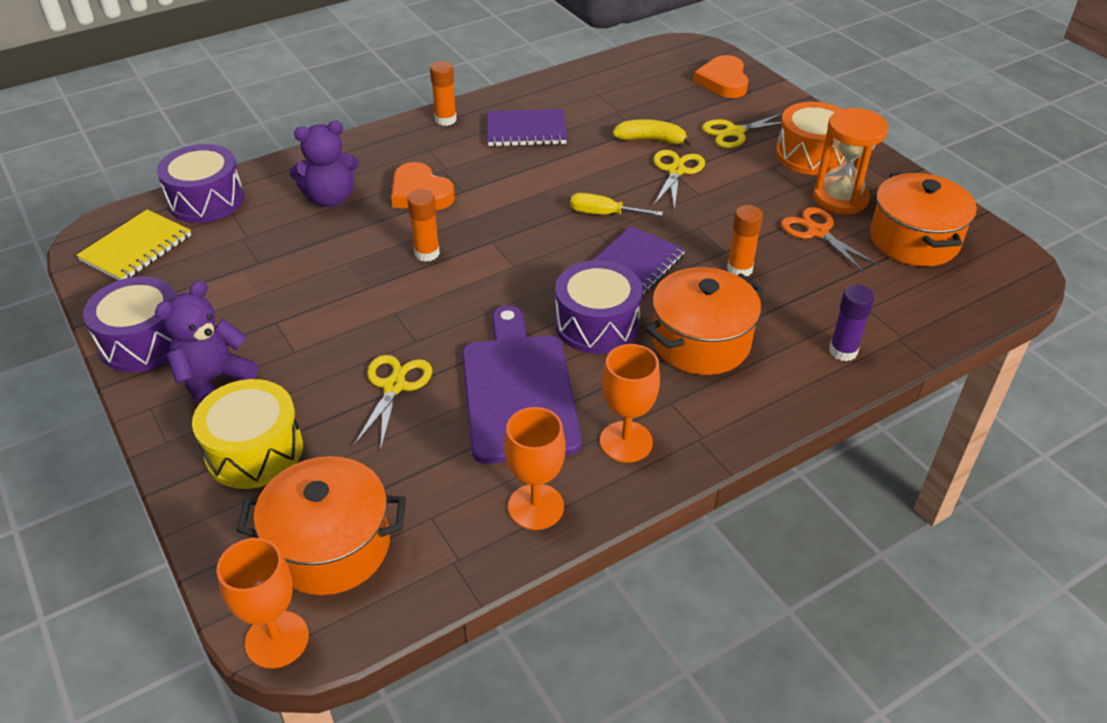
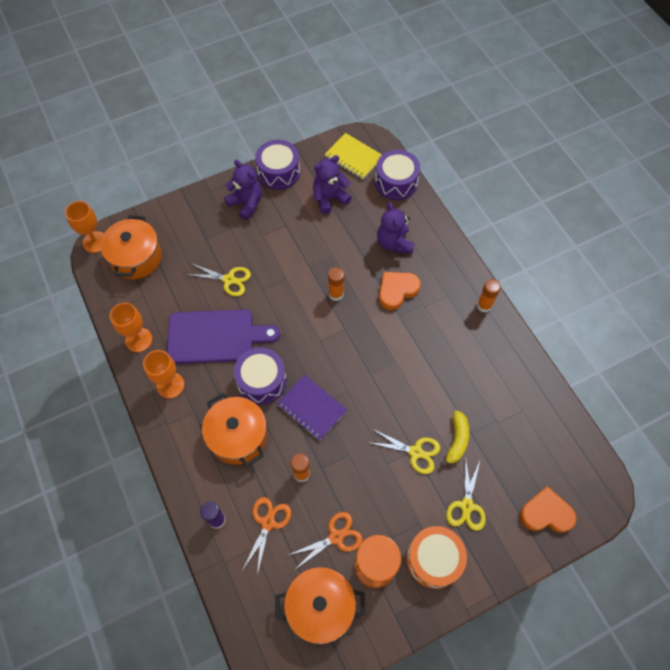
camera: 95 degrees right, 20 degrees up
(224, 272) = (329, 198): none -> purple teddy bear
(254, 451) = (197, 224): yellow drum -> none
(526, 131) = (469, 356): purple notebook -> none
(604, 214) = (367, 397): yellow screwdriver -> none
(734, 132) = (466, 506): yellow scissors -> yellow scissors turned 150 degrees counterclockwise
(825, 297) = (268, 523): none -> orange scissors

